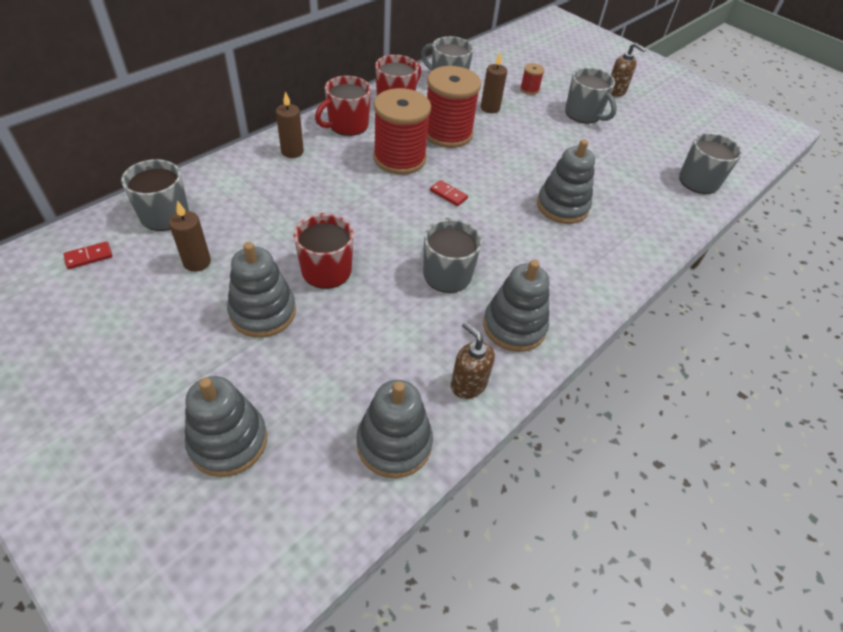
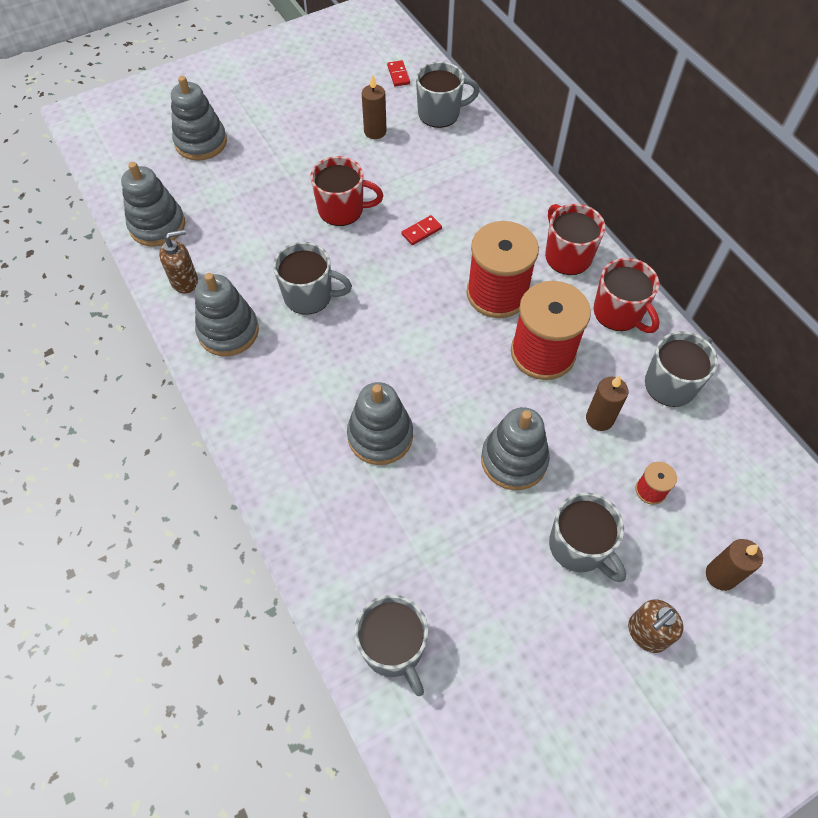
camera: 110 degrees right, 10 degrees up
(263, 312) = (307, 166): grey stacking toy -> grey stacking toy (514, 460)
(292, 151) = (521, 204): brown candle -> brown candle (720, 575)
(448, 194) = (425, 325): red domino -> red domino (421, 231)
(583, 114) = (579, 547): grey mug -> grey mug turned 105 degrees counterclockwise

